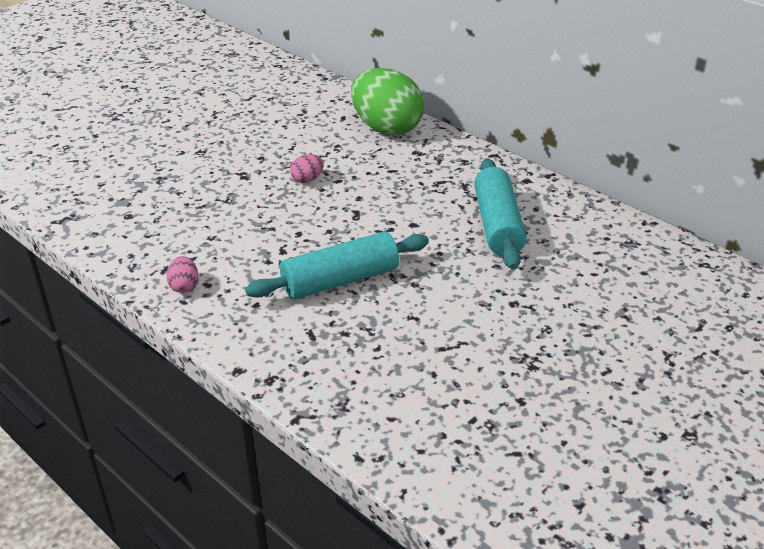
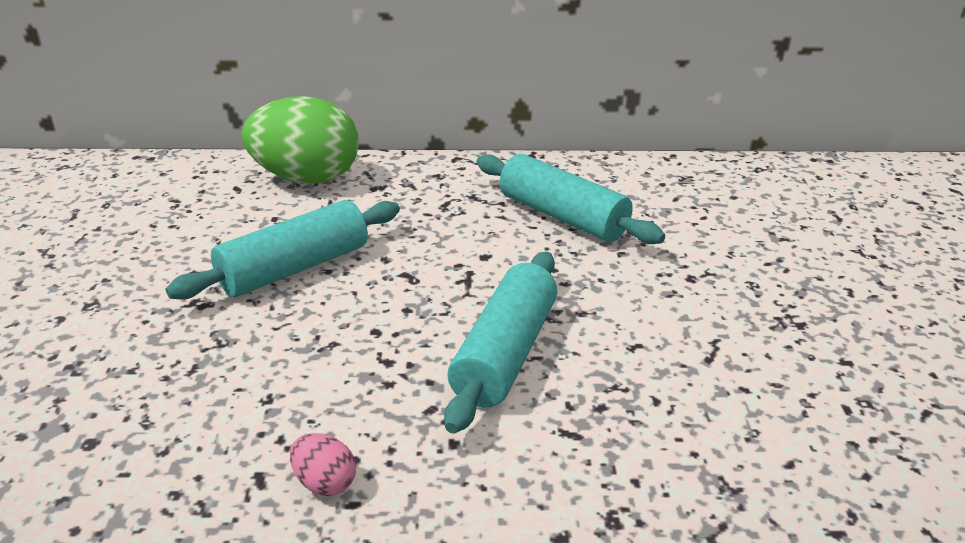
camera: 45 degrees left, 5 degrees down
(307, 179) = (294, 268): pink egg -> turquoise rolling pin

